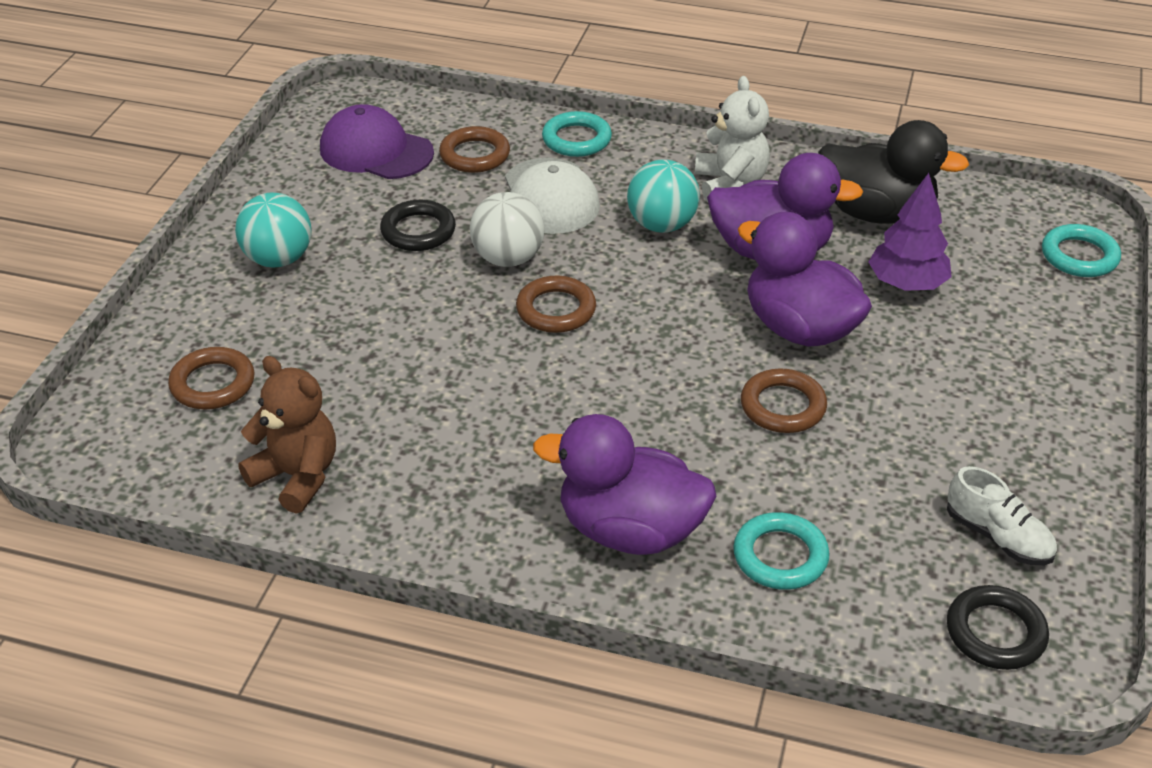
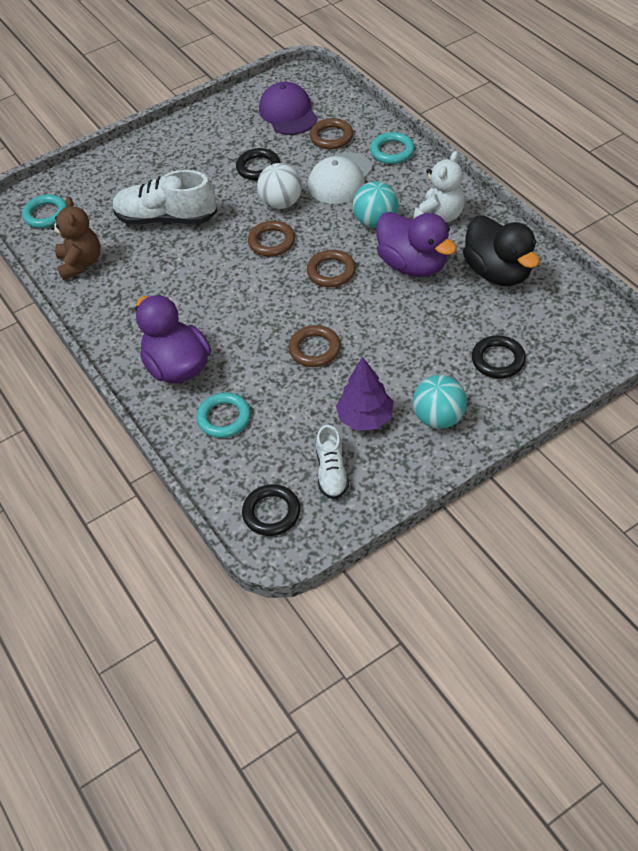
camera: 45 degrees right, 10 degrees up
(213, 384) = (95, 202): brown ring -> brown ring (331, 271)
(278, 259) = (183, 152): turquoise ball -> turquoise ball (439, 418)
(361, 353) = (166, 218): none -> white shoe
(799, 328) = (373, 314): purple duck -> none
(906, 284) = (460, 321): purple tree -> purple tree (365, 418)
(1001, 304) = (498, 360): none -> black ring
(1079, 256) = (582, 358): turquoise ring -> turquoise ring (46, 214)

